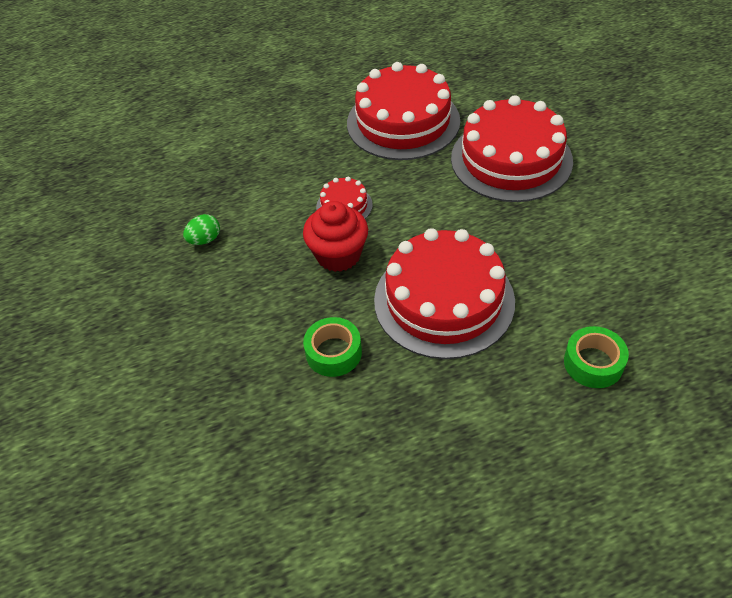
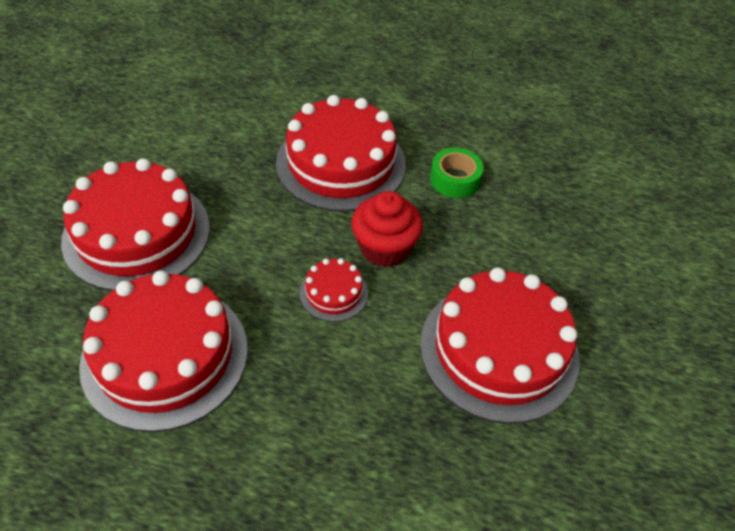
camera: 150 degrees left, 0 degrees up
(205, 240) = (499, 350): green egg -> red cake
(593, 363) = (296, 79): green tape -> none

